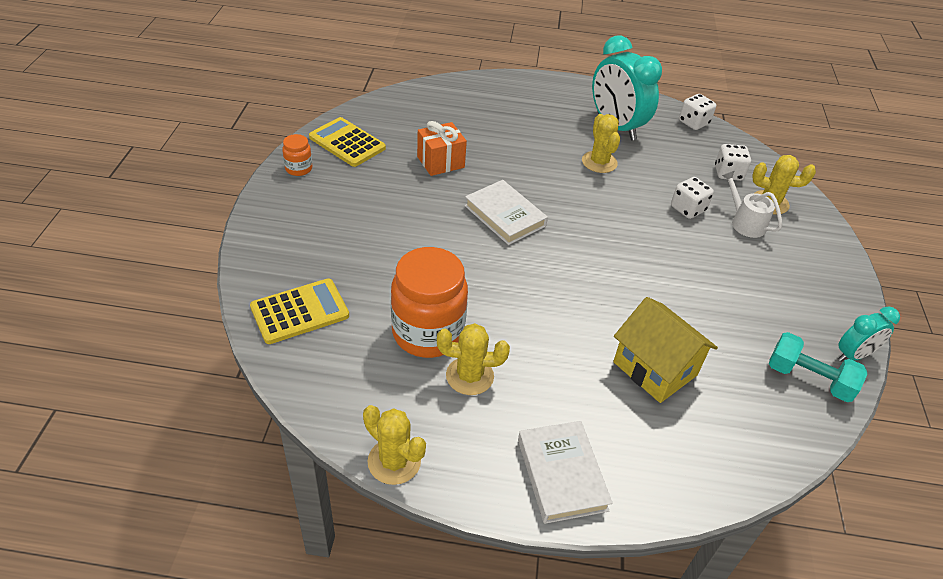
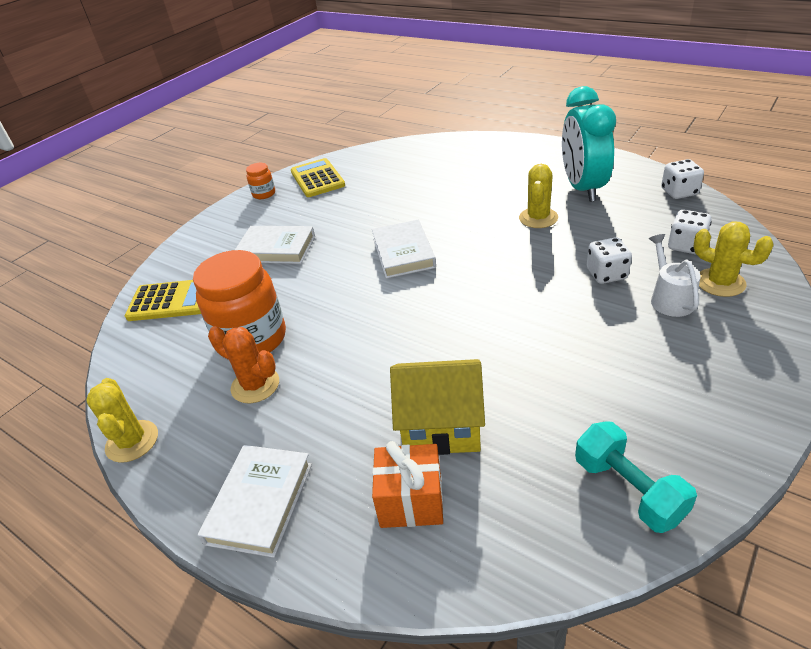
camera: 35 degrees right, 5 degrees down
(370, 232) = (276, 249): none -> white book
(440, 162) = (382, 201): orange gift -> orange gift (411, 501)
(469, 376) = (255, 385): yellow cactus -> orange cactus
(655, 368) = (441, 426): yellow house -> yellow house turned 75 degrees counterclockwise
(853, 355) = (717, 479): turquoise clock -> none

